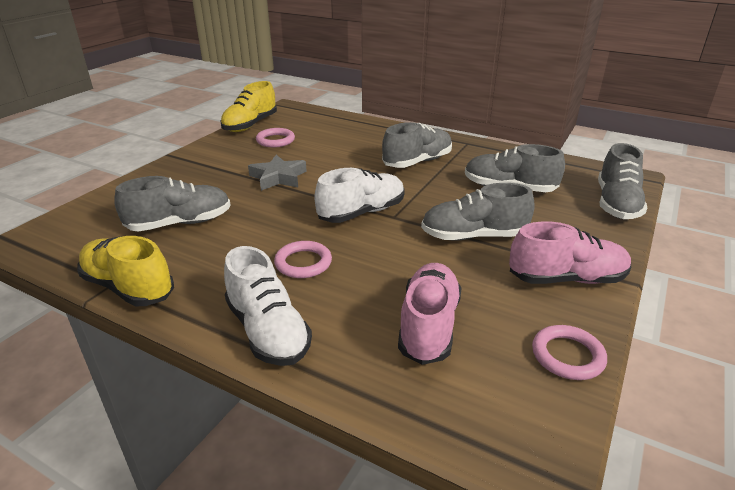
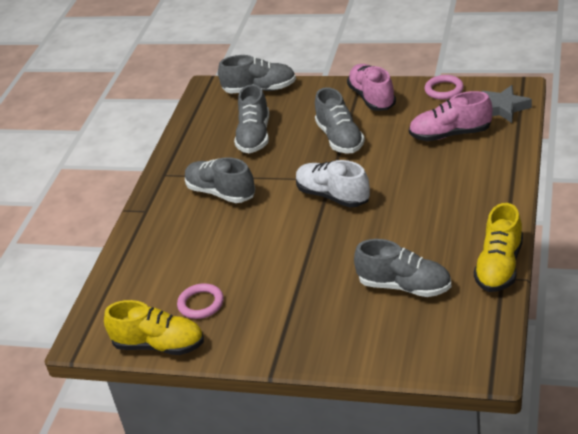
camera: 100 degrees left, 5 degrees up
(180, 223) = (404, 286): grey shoe -> grey shoe turned 150 degrees clockwise
(268, 331) = (496, 188): white shoe -> none
(278, 177) = (291, 265): grey star -> grey star (503, 108)
(303, 263) = (419, 200): pink ring -> none

